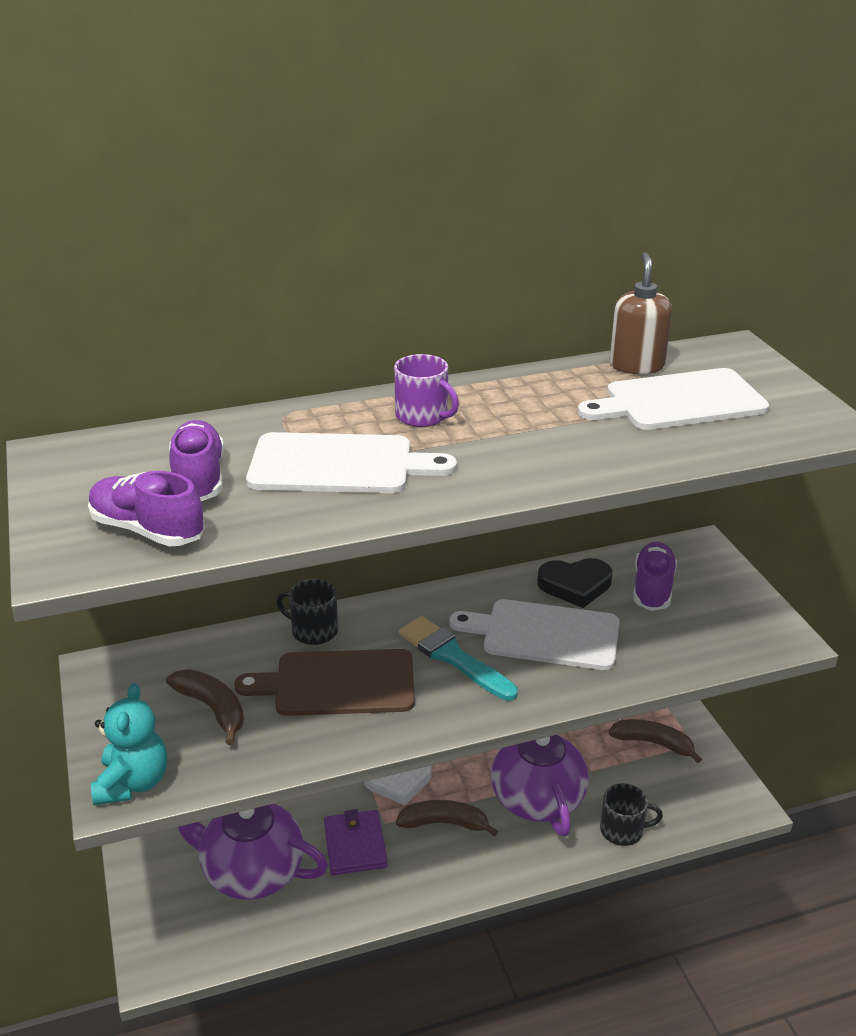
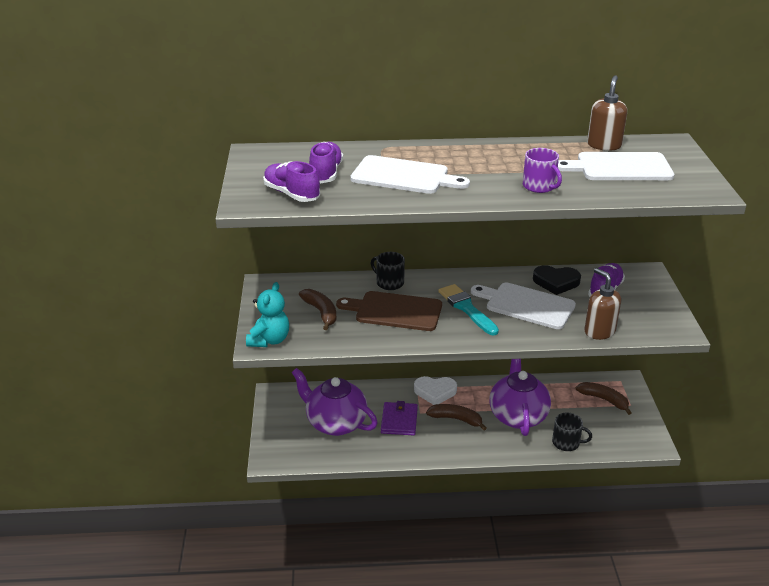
camera: 15 degrees right, 0 degrees up
(423, 416) = (461, 157): purple mug -> purple mug (539, 186)
(671, 663) = (599, 331): none -> brown soap dispenser

